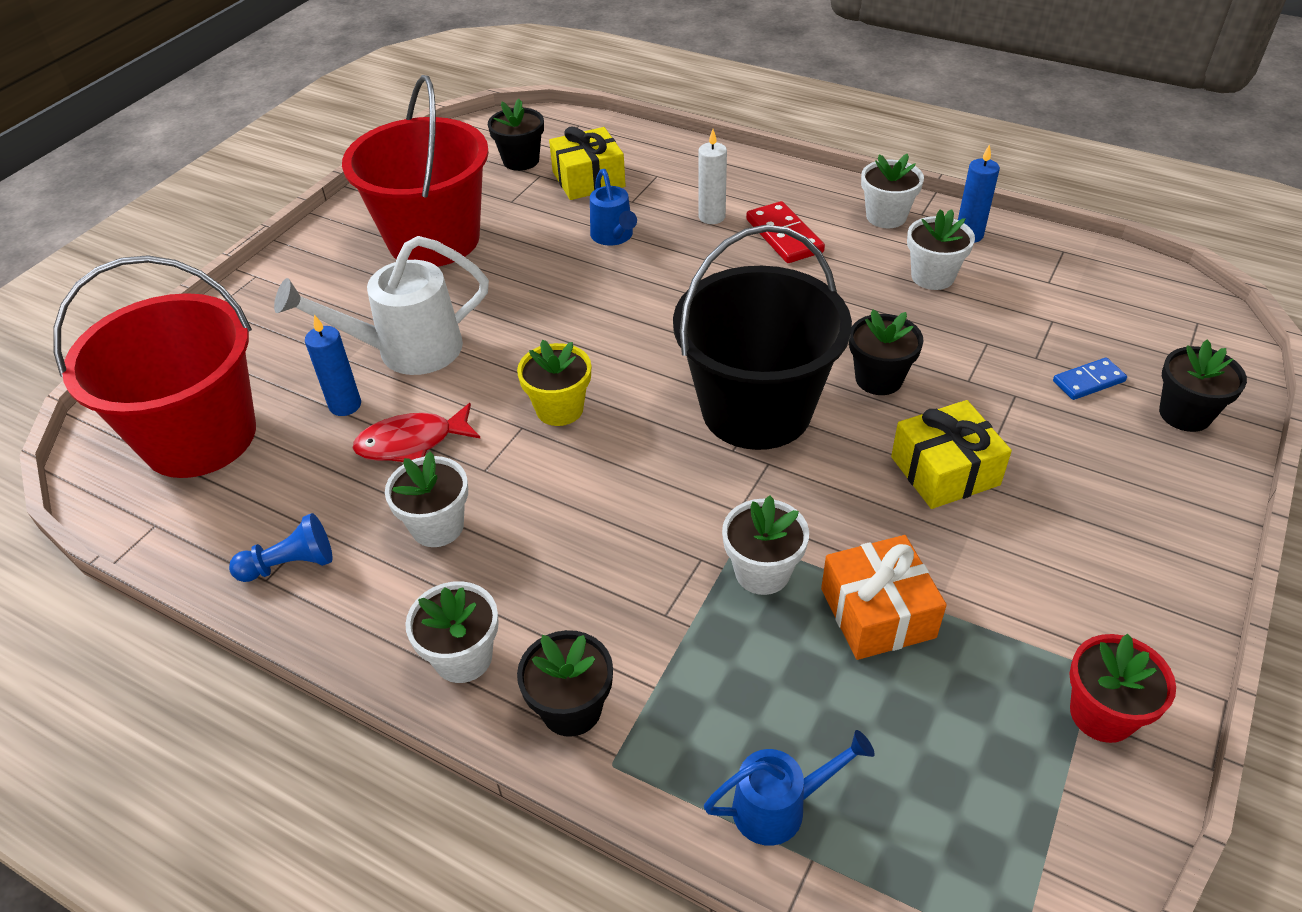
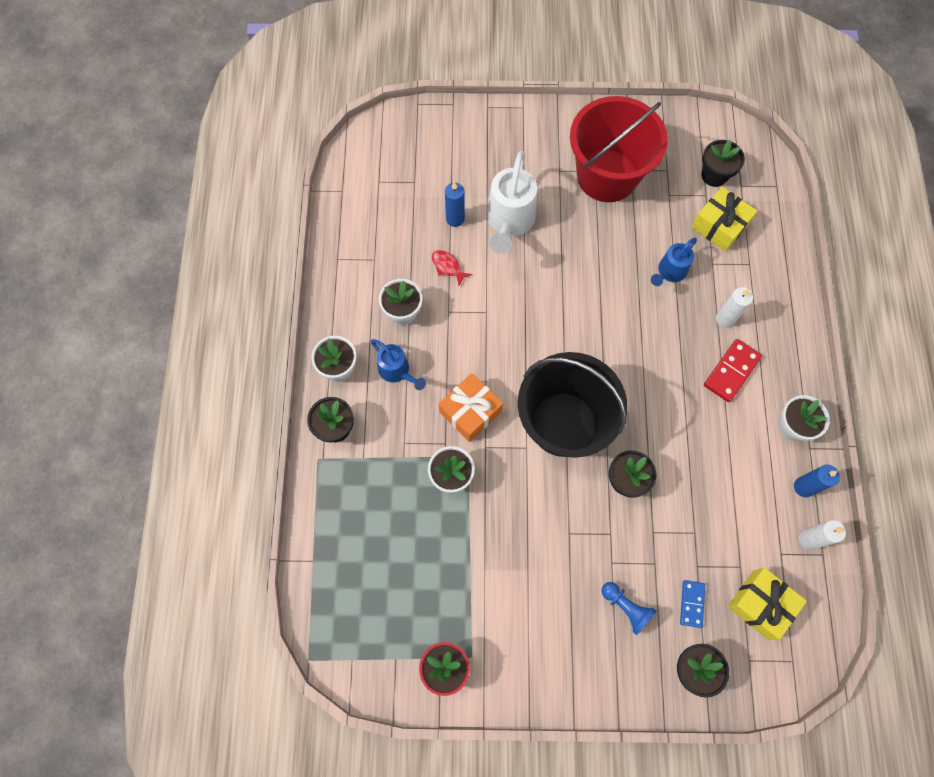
camera: 60 degrees right, 25 degrees up
(200, 437) = (400, 169): red bucket -> none
(290, 564) = (350, 263): blue pawn -> blue pawn (626, 607)
(407, 350) = (509, 222): white watering can -> white watering can turned 120 degrees counterclockwise
(412, 442) = (448, 266): red fish -> red fish, size x0.64
(559, 409) = (509, 323): yellow flower pot -> none
(779, 807) = (330, 537): blue watering can -> blue watering can (397, 371)
(877, 613) = (454, 541): orange gift -> orange gift (470, 411)
(932, 276) = (743, 478): white flower pot -> none
(945, 471) = (569, 542): yellow gift -> yellow gift (760, 604)
(1038, 254) = (808, 539): none -> white candle
(1088, 381) = (692, 604): blue domino -> blue domino turned 60 degrees clockwise

